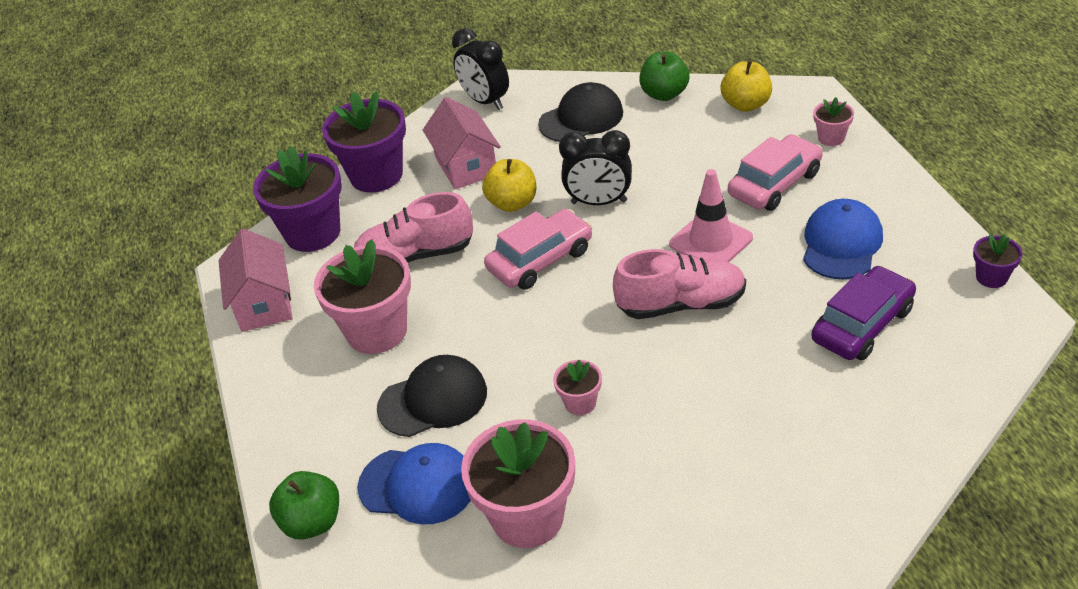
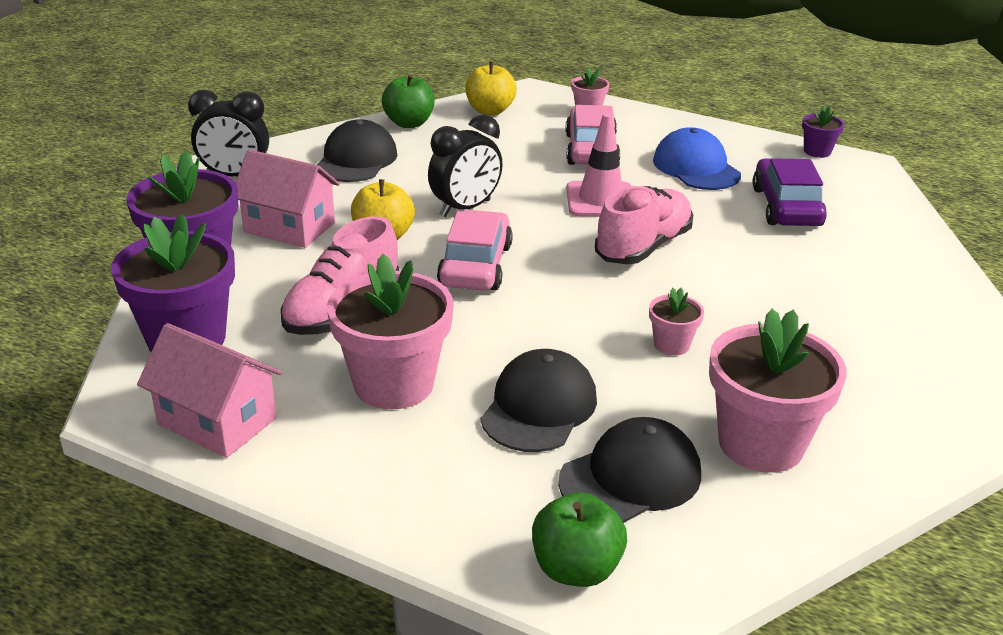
camera: 50 degrees left, 10 degrees down
(417, 485) = (630, 477): blue cap -> black cap

